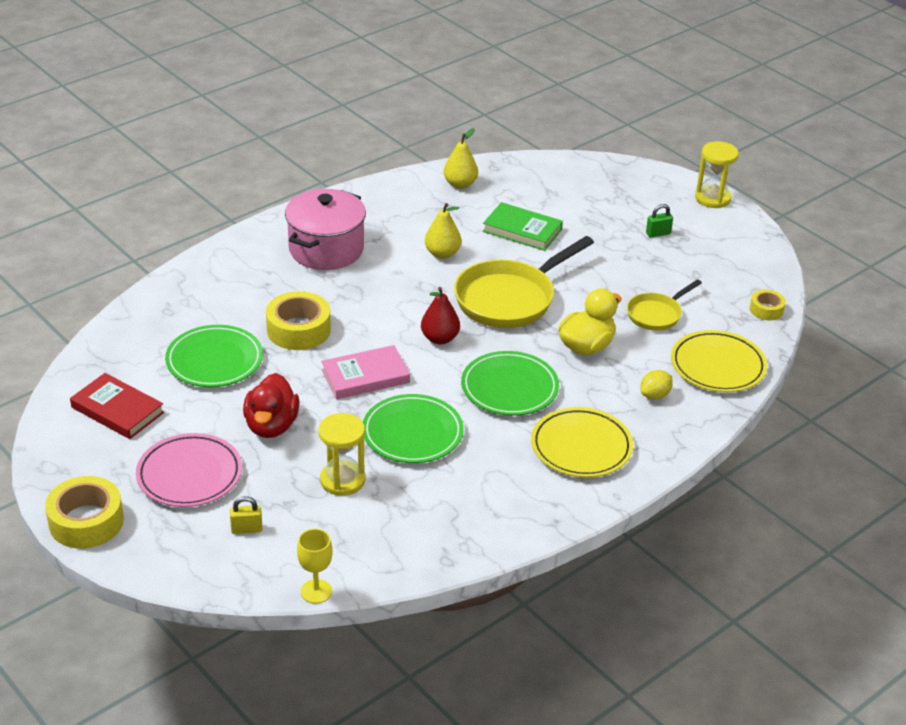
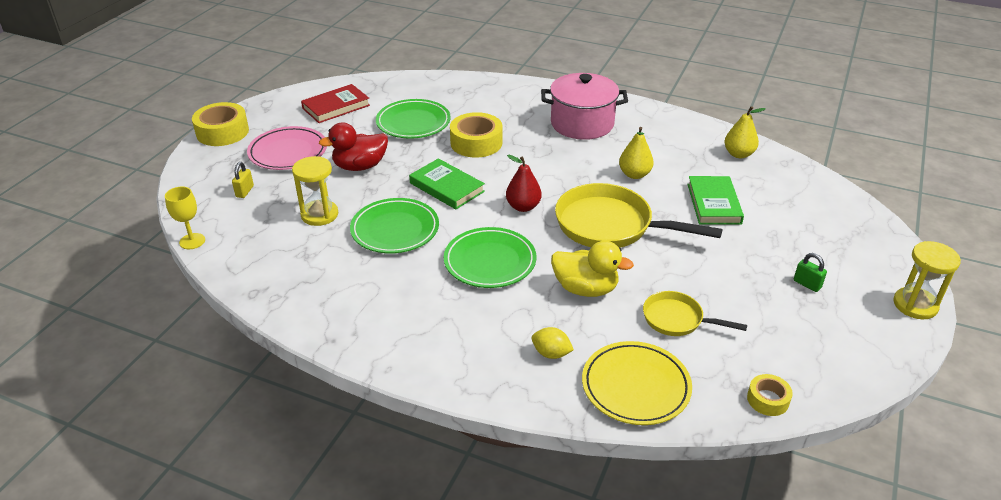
camera: 65 degrees right, 0 degrees up
(117, 410) = (336, 107): red book -> red book turned 45 degrees clockwise
(246, 529) = (244, 191): yellow padlock -> yellow padlock turned 45 degrees clockwise
(365, 376) = (446, 187): pink book -> green book
(581, 447) = (441, 326): yellow plate -> none

